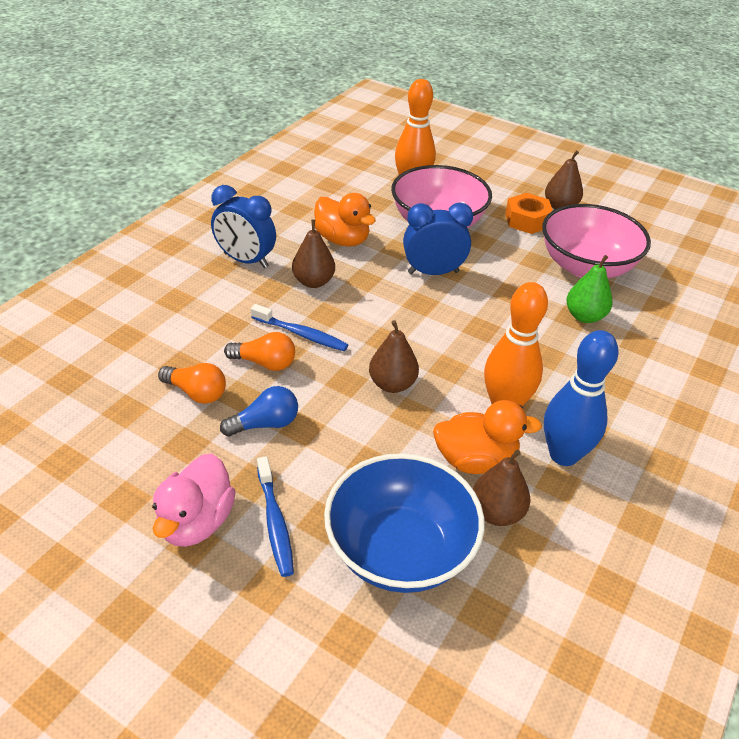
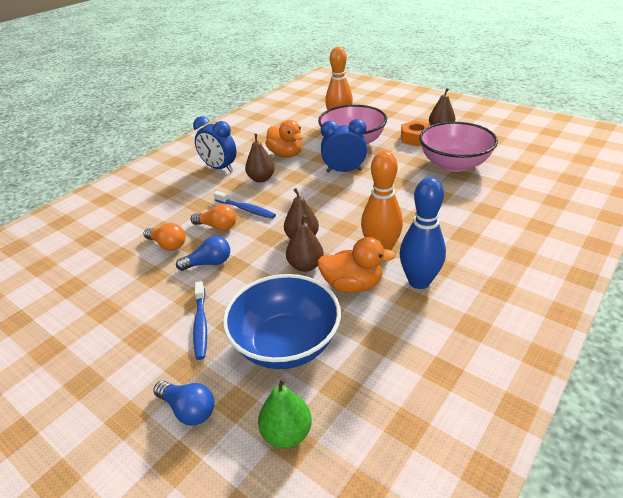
camera: 10 degrees right, 5 degrees down
(196, 522) = (147, 324): pink duck -> none
(286, 650) = (188, 409): none -> blue light bulb
(496, 513) = (362, 319): brown pear -> brown pear (305, 266)
(584, 316) = (448, 194): green pear -> green pear (286, 433)

